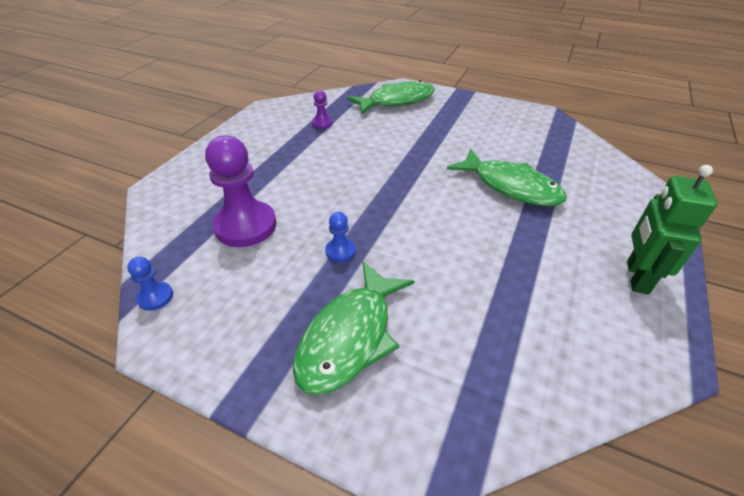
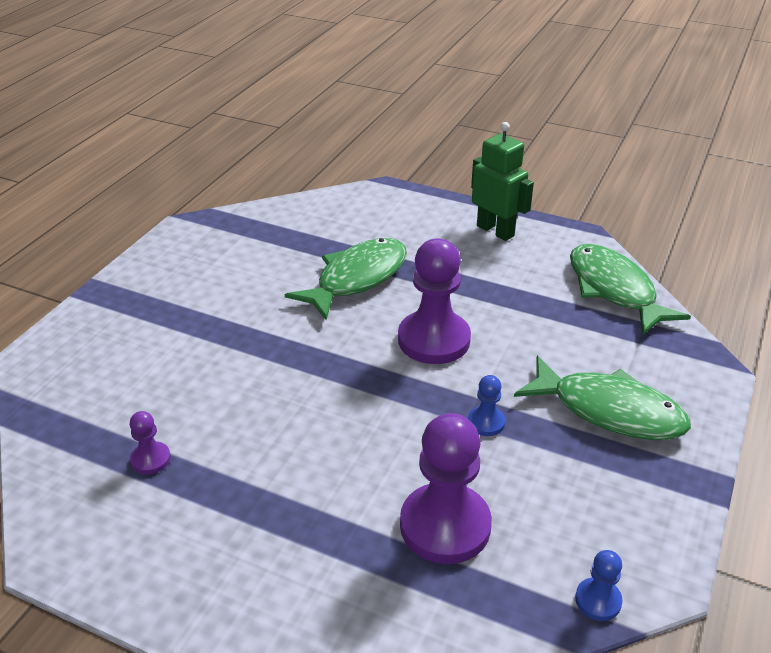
camera: 90 degrees left, 5 degrees down
(396, 101) = (95, 364): green fish -> green fish (614, 290)
(439, 226) = (434, 340): none -> purple pawn
(636, 277) = (495, 231): green robot -> green robot turned 150 degrees counterclockwise

